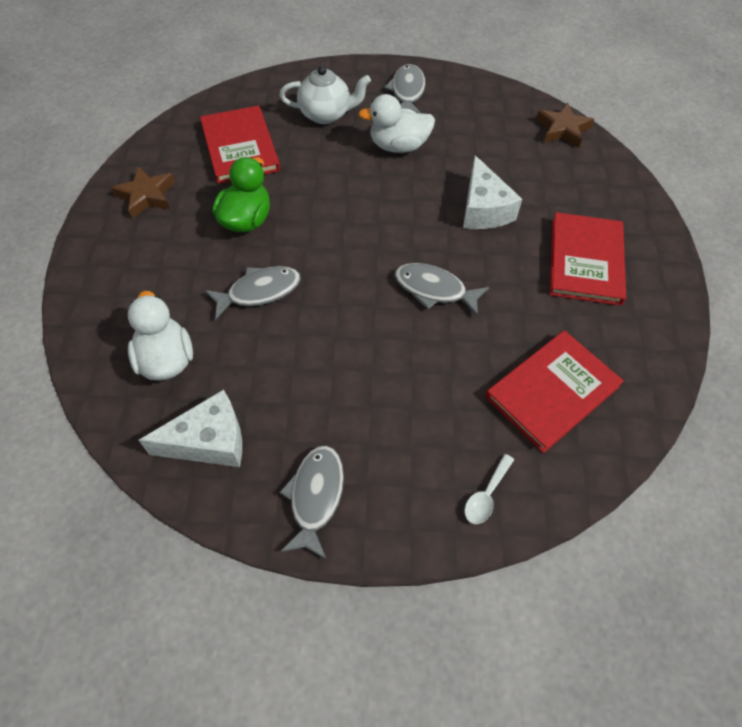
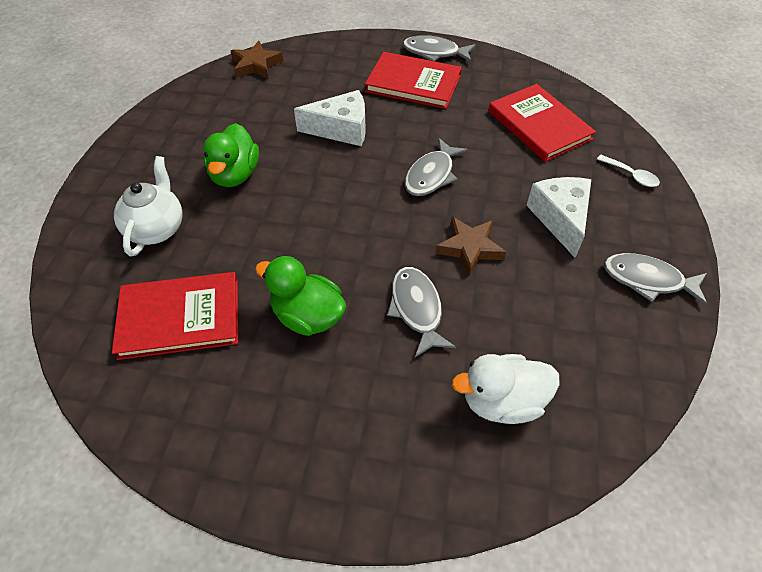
camera: 80 degrees left, 5 degrees down
(146, 196) = (234, 429): brown star -> brown star (470, 248)
(209, 441) = (601, 360): white cheese -> white cheese (560, 219)
(398, 146) = (235, 175): white duck -> green duck
(407, 91) = (151, 157): grey fish -> grey fish (434, 52)

